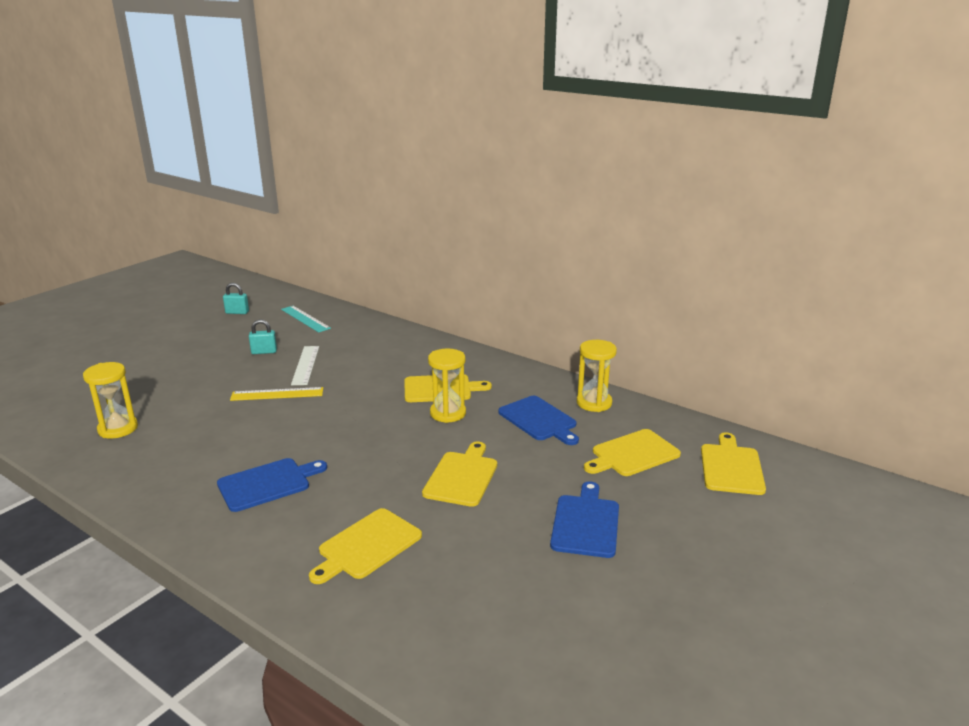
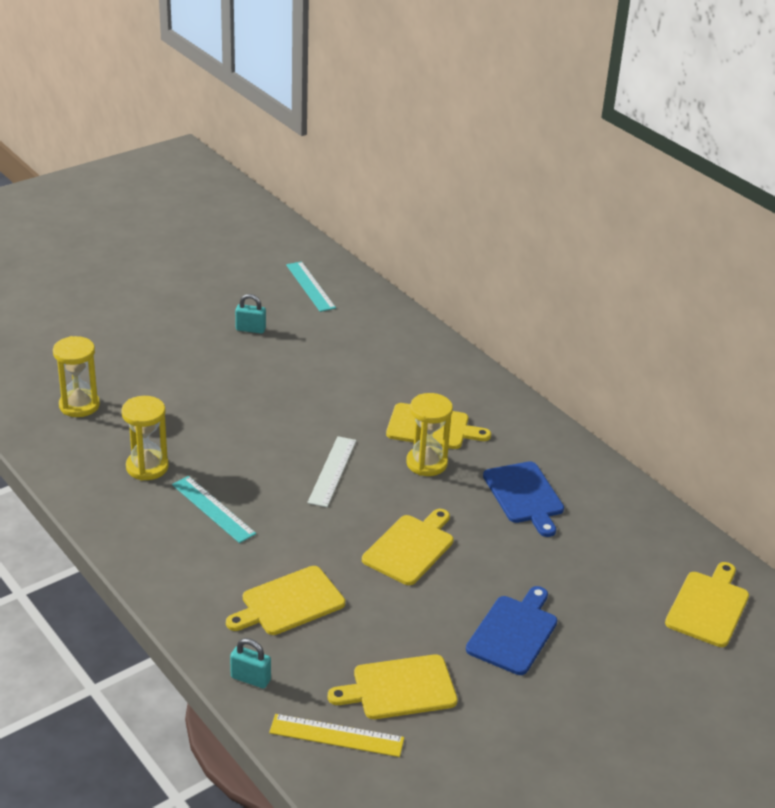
camera: 15 degrees right, 10 degrees up
(237, 312) = (234, 259): turquoise padlock -> turquoise padlock (250, 679)
(268, 483) = (213, 509): blue cutting board -> turquoise ruler
(277, 394) = (250, 395): yellow ruler -> yellow ruler (336, 735)
(305, 365) = (291, 359): white ruler -> white ruler (332, 471)
(594, 403) = (598, 487): yellow hourglass -> yellow hourglass (147, 467)
(632, 454) = (606, 564): yellow cutting board -> yellow cutting board (399, 688)

